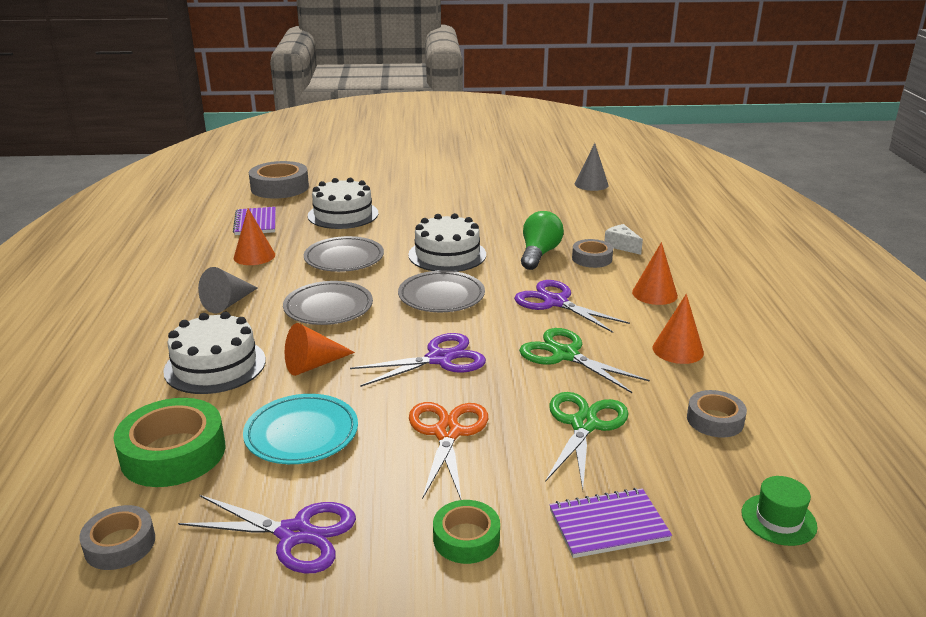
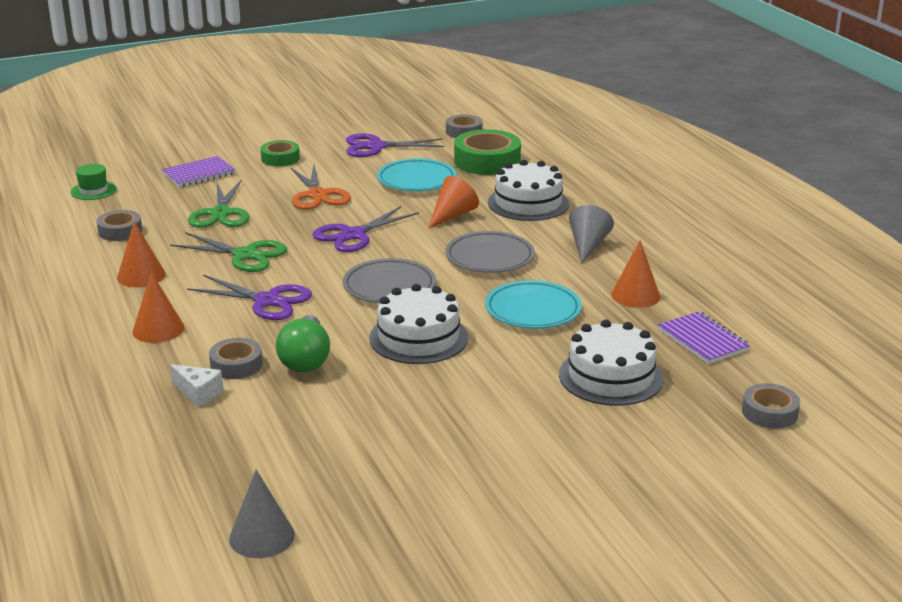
camera: 160 degrees right, 0 degrees up
(280, 187) = (769, 412): grey tape -> grey tape, size x0.58
(344, 259) = (533, 310): grey plate -> turquoise plate

